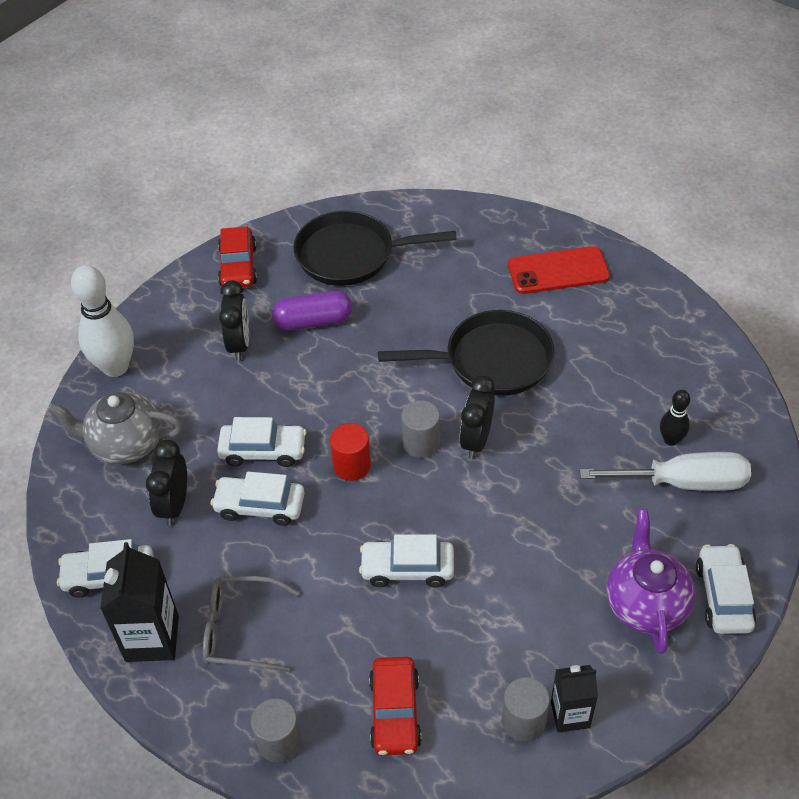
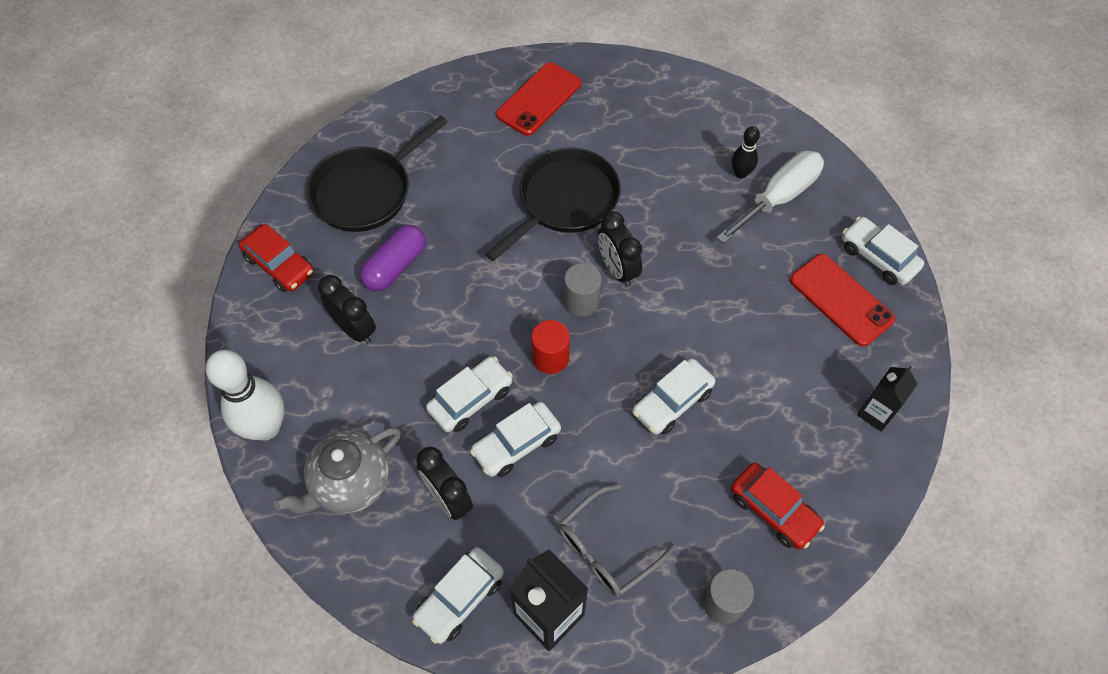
camera: 45 degrees left, 10 degrees up
(523, 721) = (854, 442): grey cylinder -> none
(645, 603) = (841, 300): purple teapot -> red phone

